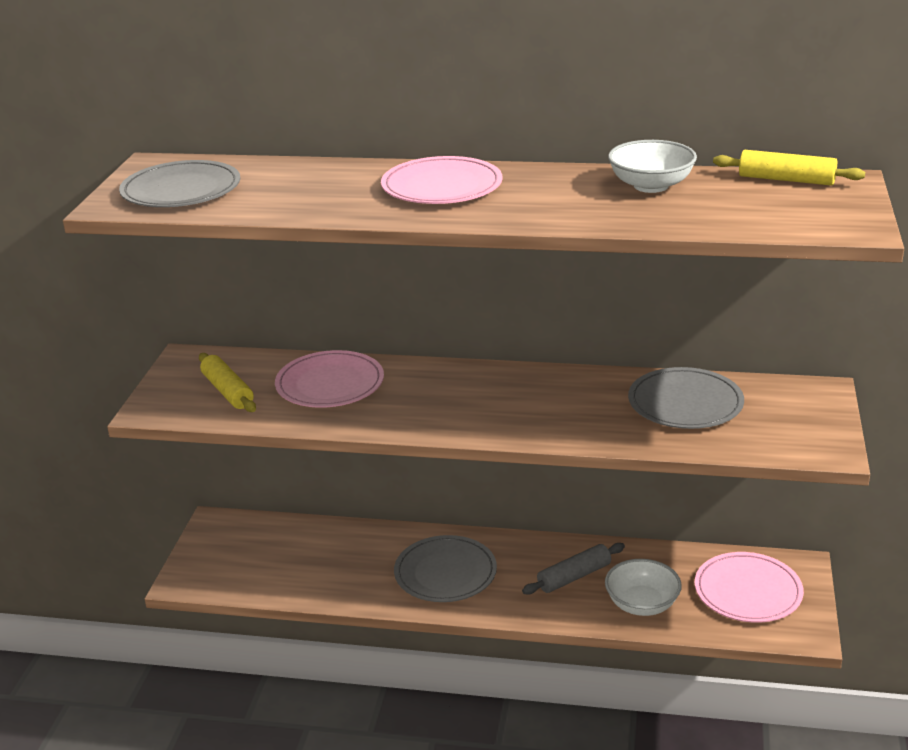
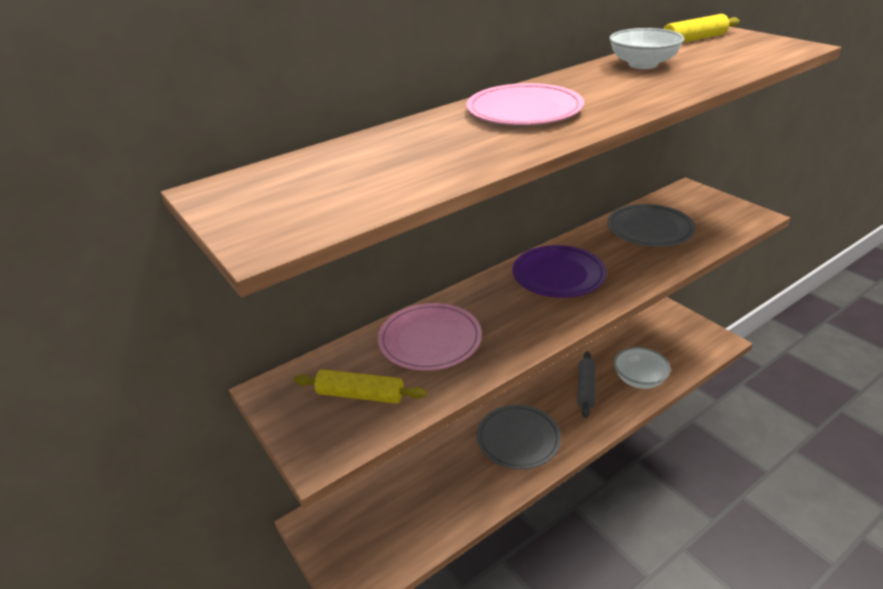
camera: 45 degrees left, 5 degrees up
(181, 190) = (308, 197): grey plate -> none
(515, 394) = (558, 275): none -> purple plate
(748, 591) = (668, 337): pink plate -> none

